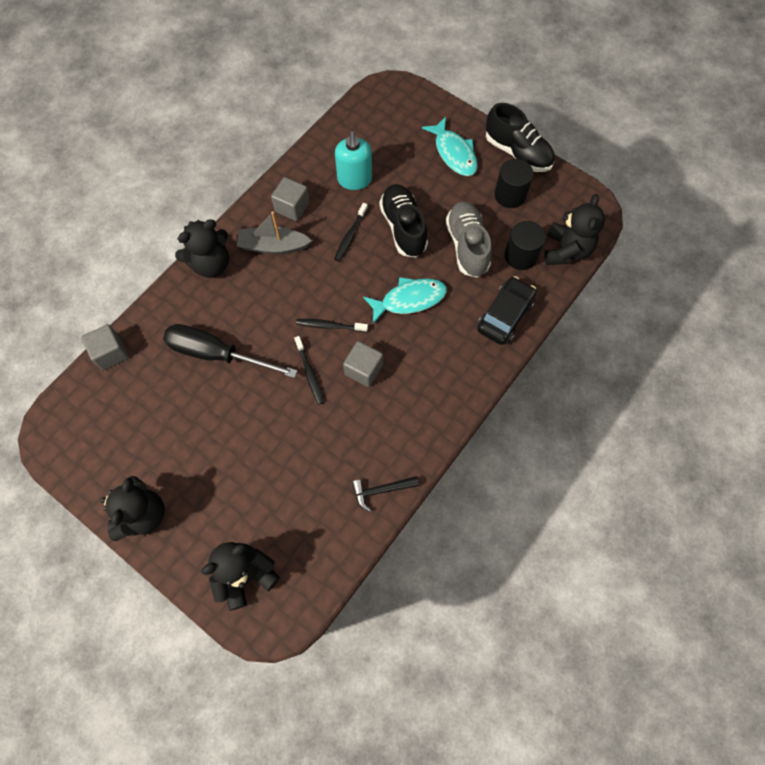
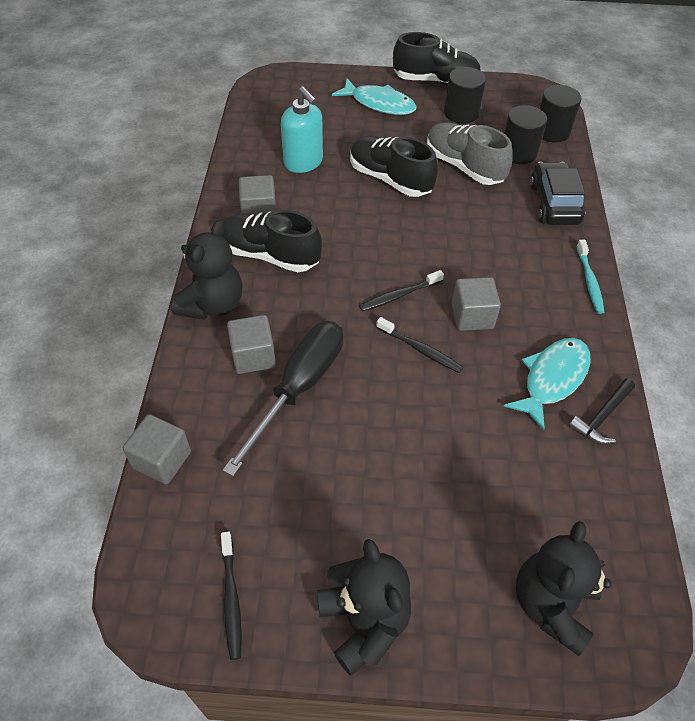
camera: 35 degrees left, 15 degrees down
(207, 316) = (253, 356): none -> grey cube
(217, 354) = (299, 388): black screwdriver -> black screwdriver turned 135 degrees clockwise
(273, 246) = (270, 255): grey boat -> black shoe
(350, 235) = (344, 209): black toothbrush -> black toothbrush (231, 599)
(409, 300) = (455, 234): turquoise fish -> turquoise fish (552, 379)
(468, 392) = (589, 281): none -> turquoise toothbrush
(566, 250) = (551, 131): black teddy bear -> black cylinder

